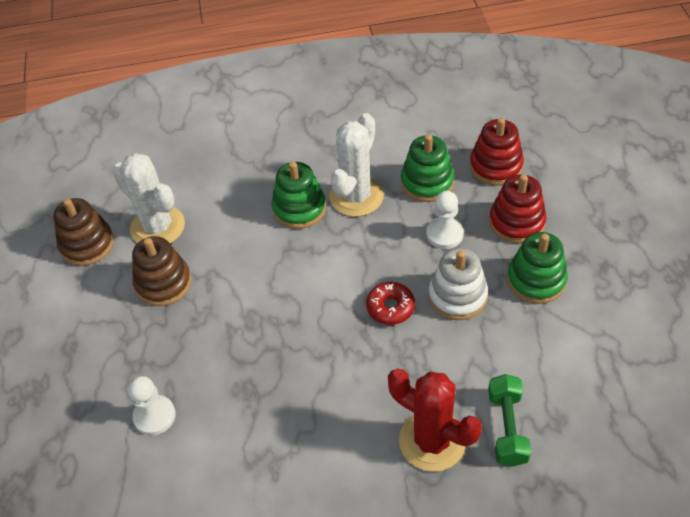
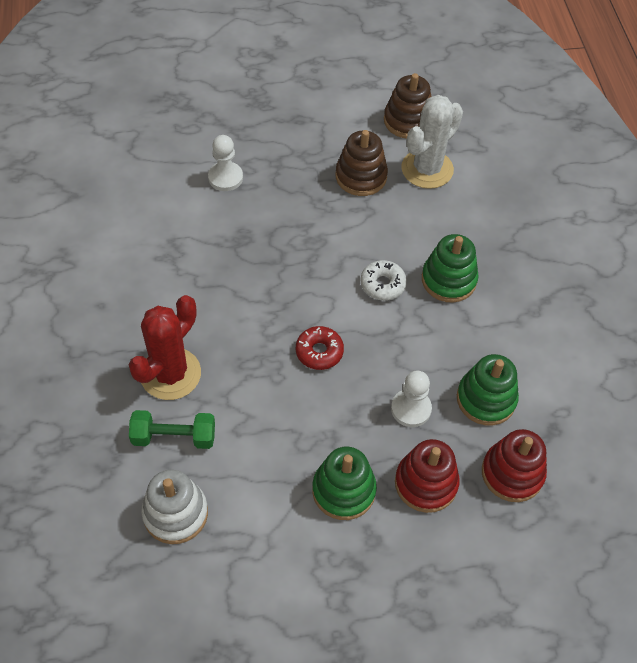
camera: 85 degrees right, 5 degrees up
(306, 259) = (382, 284): none -> white donut
(356, 196) = (465, 330): white cactus -> none
(457, 296) = (328, 412): white stacking toy -> white stacking toy (175, 513)

